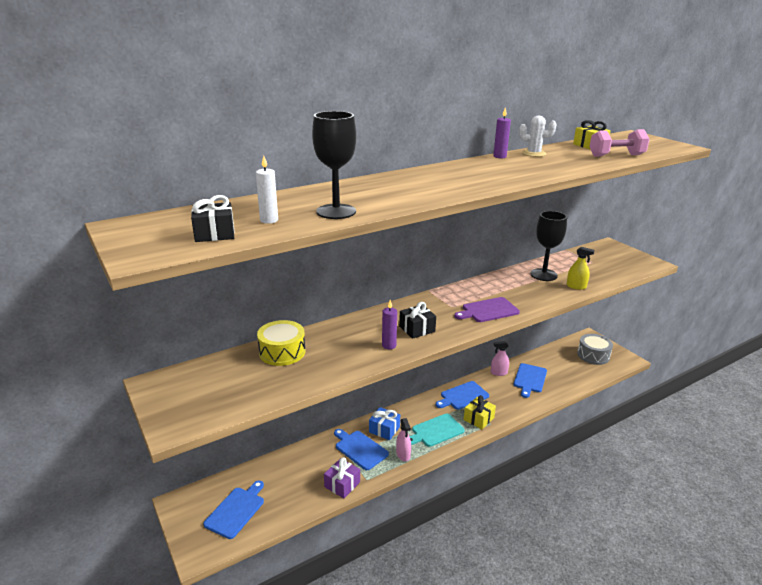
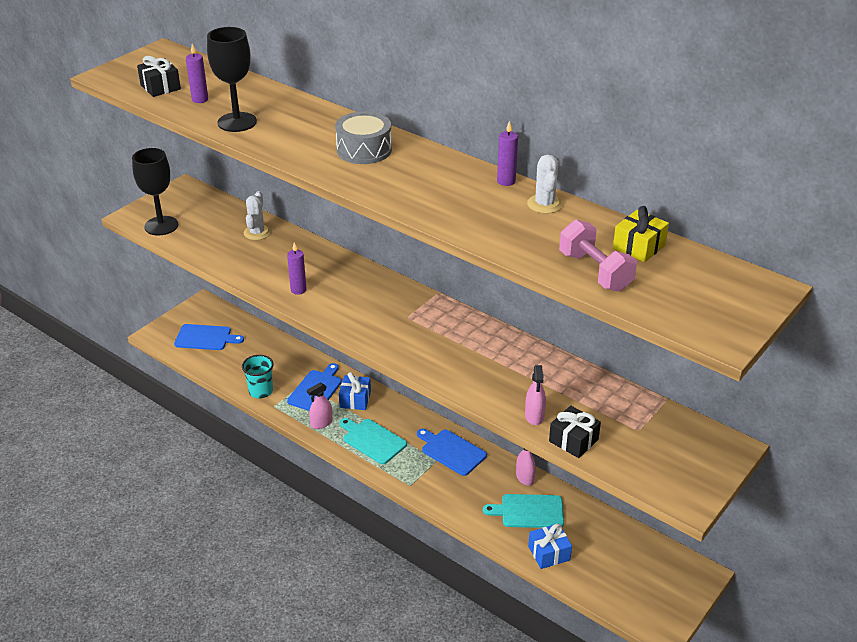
camera: 70 degrees right, 10 degrees up
(269, 220) = (200, 99): white candle -> purple candle
(282, 352) = (257, 233): yellow drum -> white cactus
(342, 484) = (261, 391): purple gift -> turquoise cup
(417, 329) = (341, 301): black gift -> black gift (573, 440)
(478, 419) = (413, 473): yellow gift -> none
(488, 310) = (414, 345): purple cutting board -> none
(530, 379) = (529, 511): blue cutting board -> turquoise cutting board
(543, 275) = (552, 382): black goblet -> black goblet (161, 226)
(567, 381) = (549, 553): none -> blue gift
(576, 286) = (534, 416): yellow spray bottle -> pink spray bottle
(593, 355) = (643, 581): grey drum -> grey drum (364, 150)

